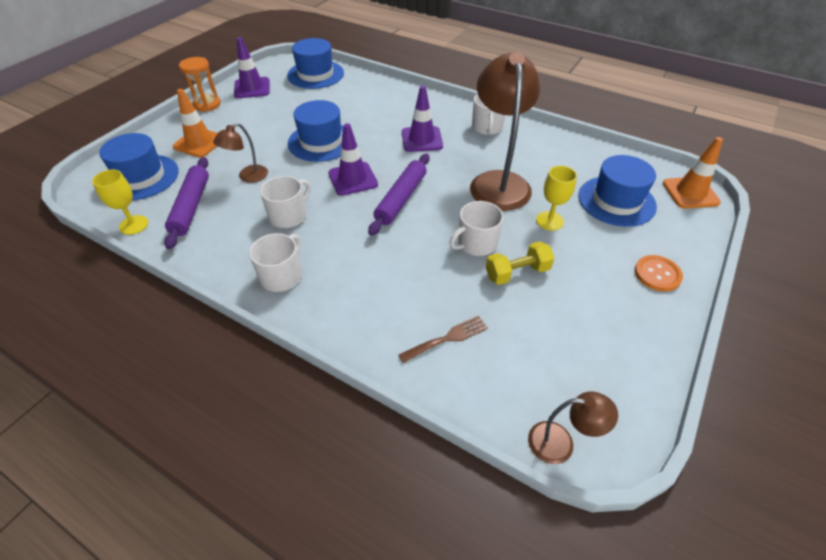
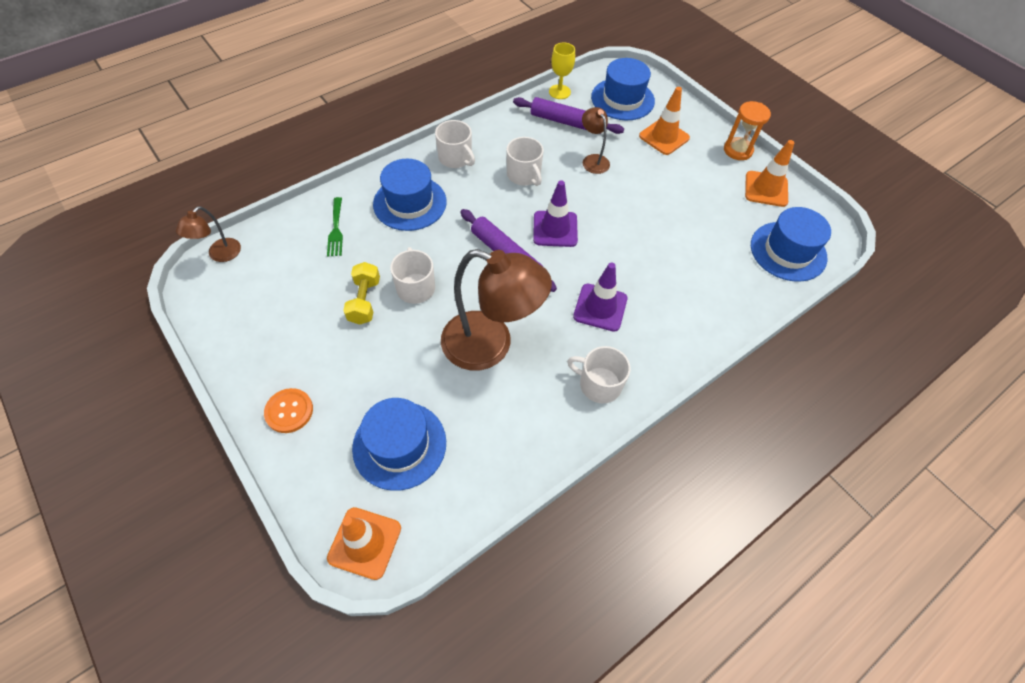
camera: 110 degrees right, 10 degrees up
(252, 88) = (766, 189): purple traffic cone -> orange traffic cone
(321, 142) = (630, 221): blue hat -> blue hat (410, 203)
(447, 338) = (336, 229): brown fork -> green fork
(549, 221) = (408, 361): yellow goblet -> none

